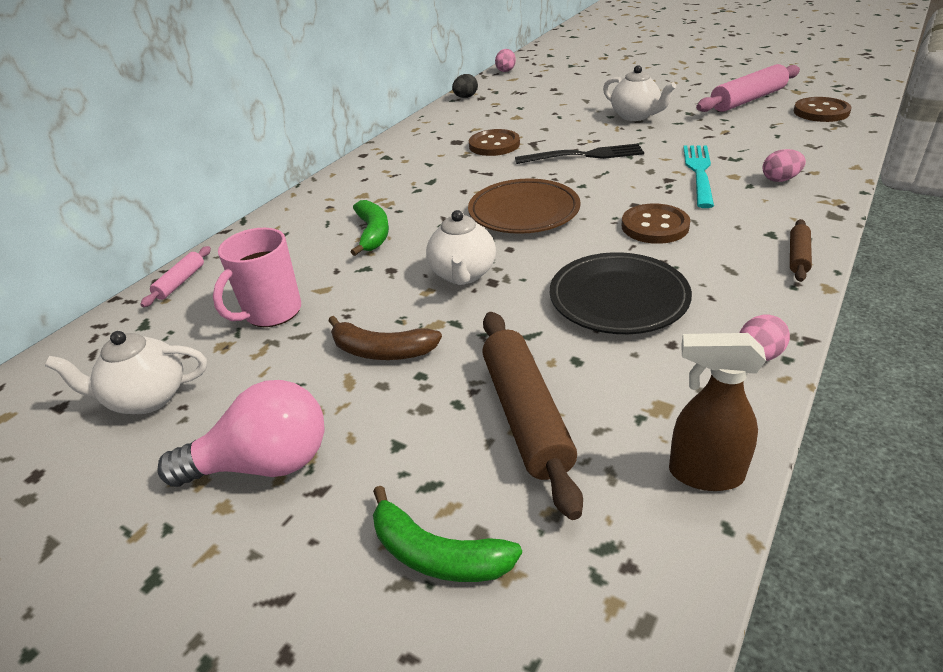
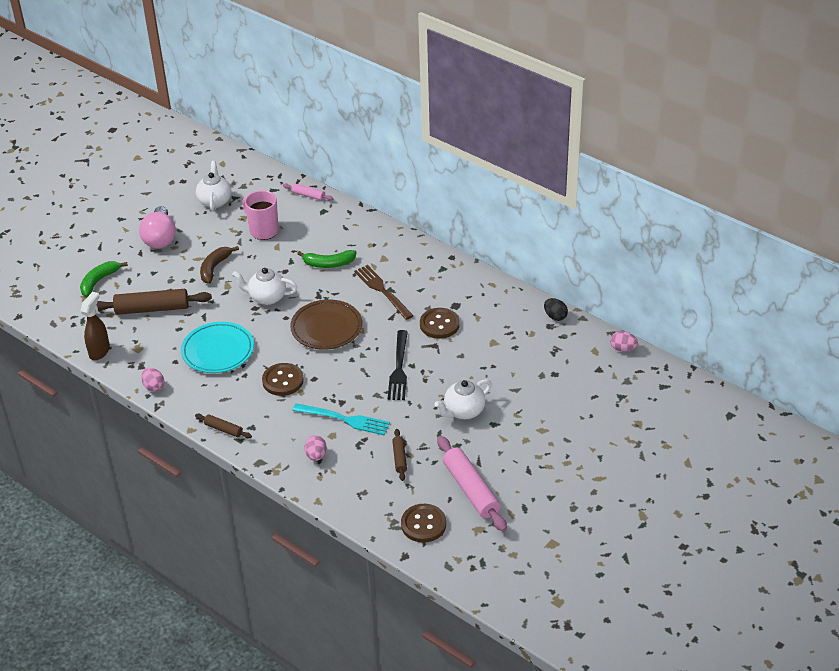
camera: 95 degrees right, 5 degrees up
(434, 186) = (382, 291): none -> brown fork
(618, 299) = (218, 351): black plate -> turquoise plate
(735, 135) = (399, 458): none -> brown rolling pin

